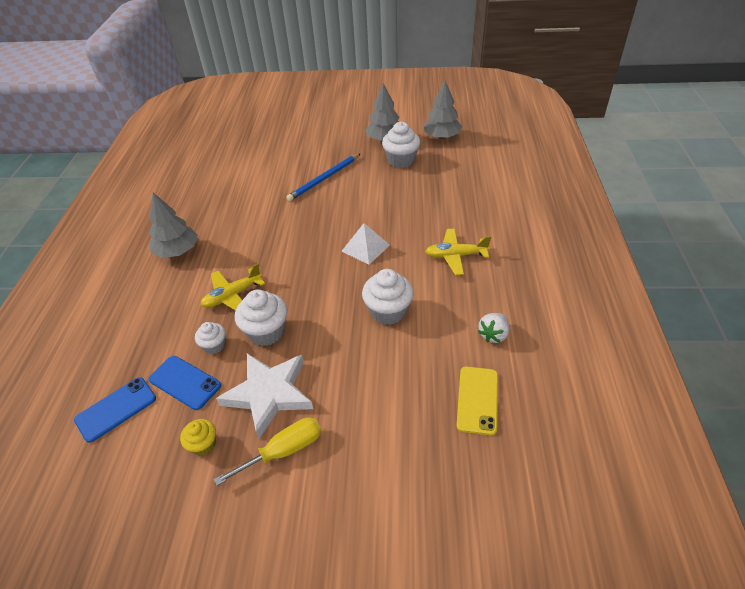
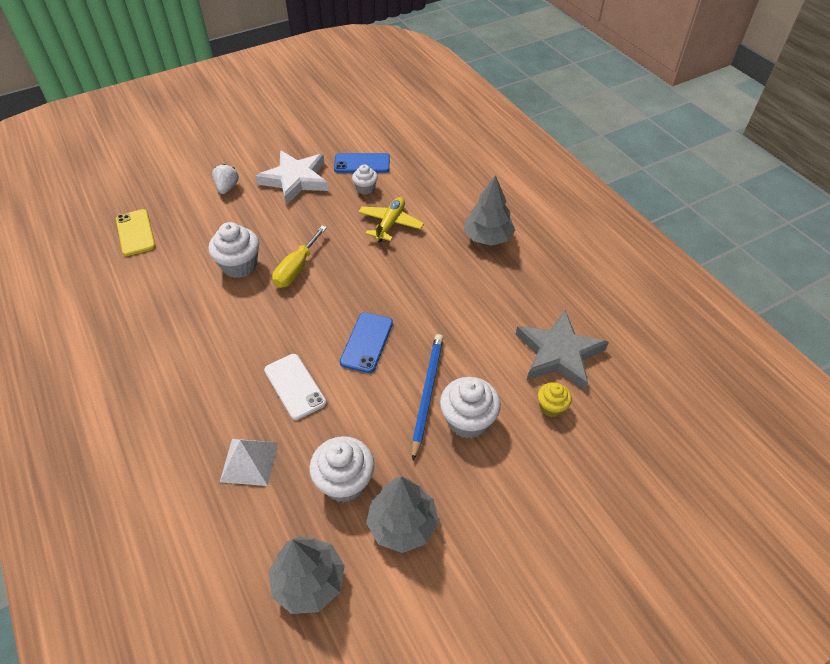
camera: 145 degrees right, 5 degrees up
(116, 409) = (391, 137): blue phone -> blue phone (366, 342)
(203, 444) = (315, 144): yellow cupcake -> yellow cupcake (551, 407)
(232, 170) = (559, 353): none -> grey star
(266, 332) = (334, 211): white cupcake -> white cupcake (468, 420)
(284, 451) = (260, 160): yellow screwdriver -> yellow screwdriver (296, 268)
(365, 248) = (302, 317): white pyramid -> white pyramid (249, 461)
(399, 209) = (294, 386): none -> white phone
(455, 256) = (196, 349): yellow plane -> none
(493, 335) = (133, 283): white strawberry -> white strawberry (227, 188)

